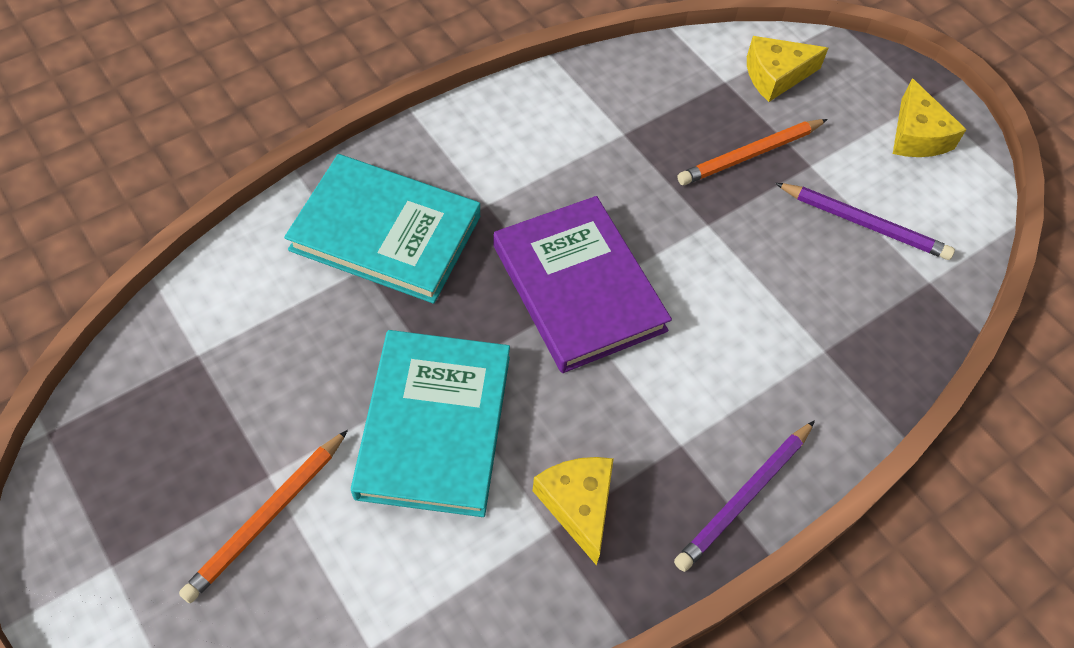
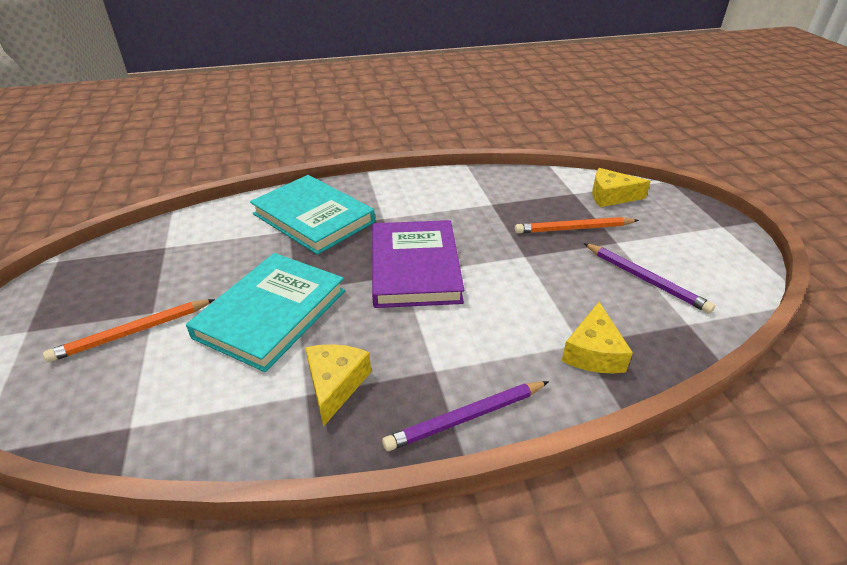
camera: 25 degrees right, 20 degrees down
(917, 135) = (708, 242): yellow cheese -> yellow cheese (593, 352)

